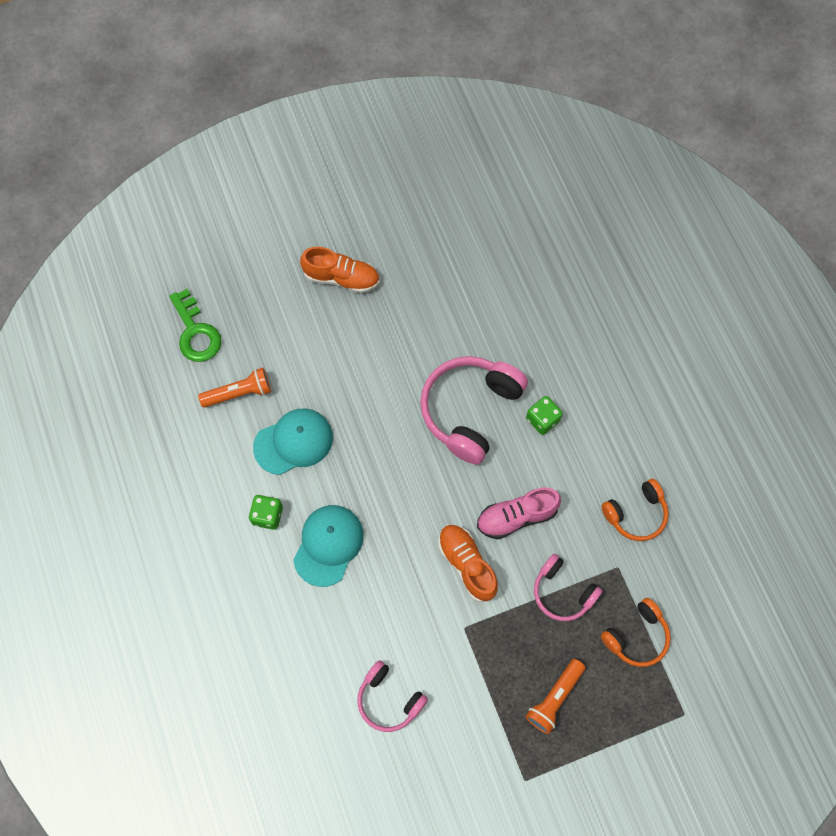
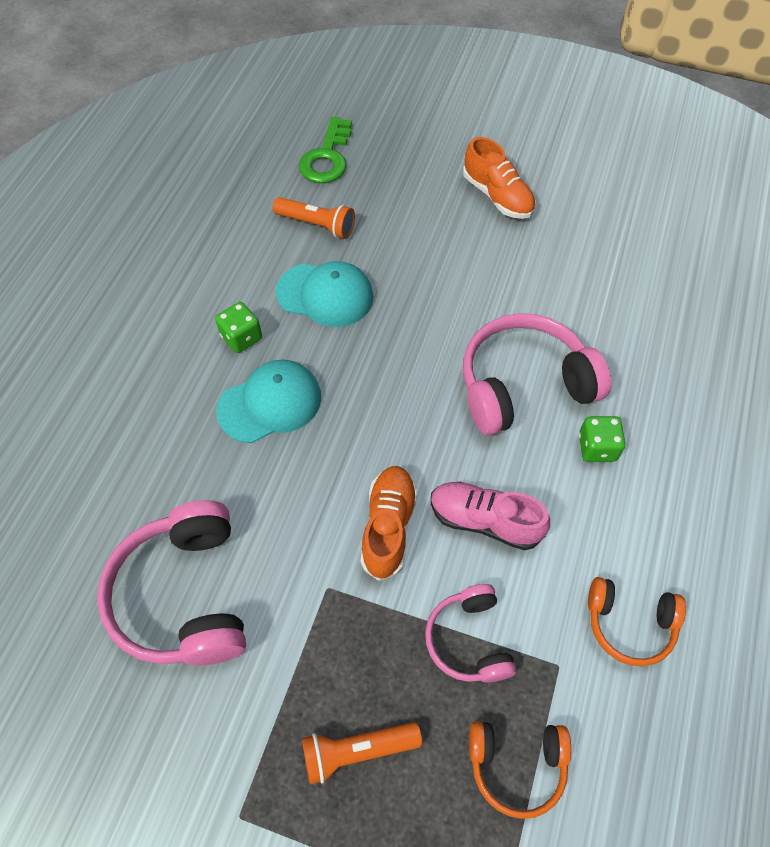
camera: 40 degrees right, 10 degrees down
(389, 699) = (184, 595): pink headphones -> pink headphones, size x1.72

